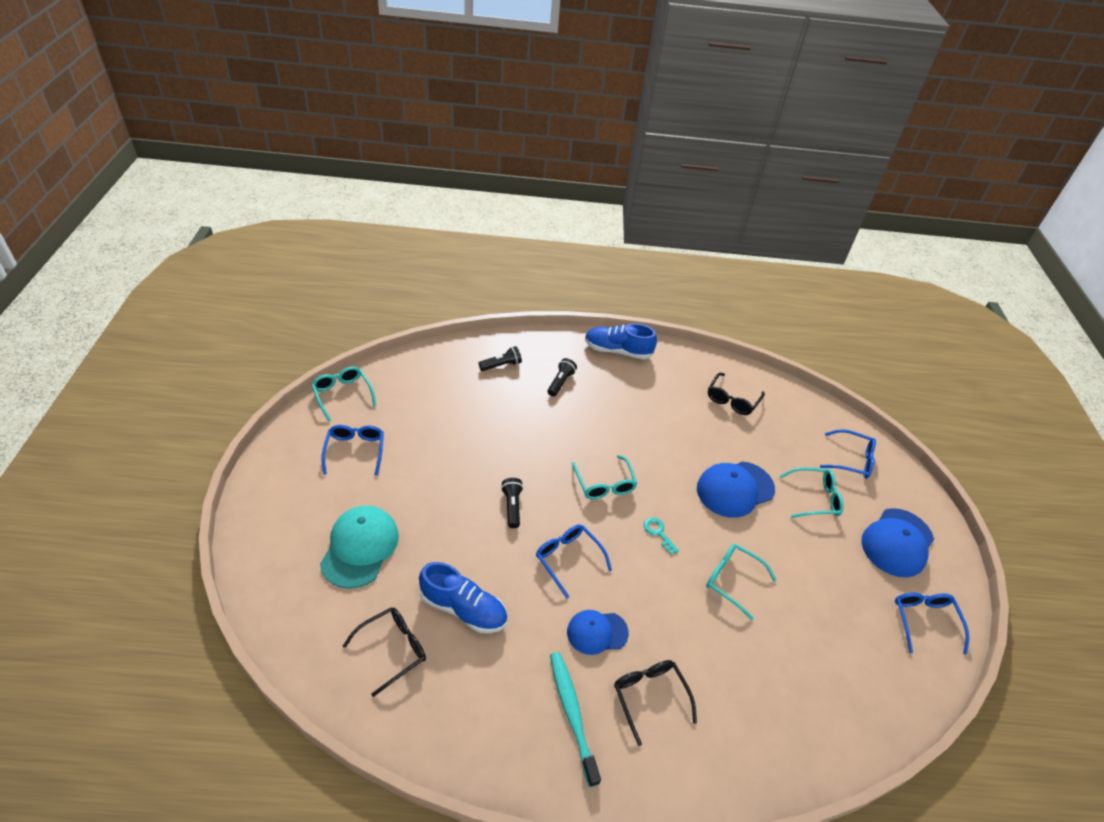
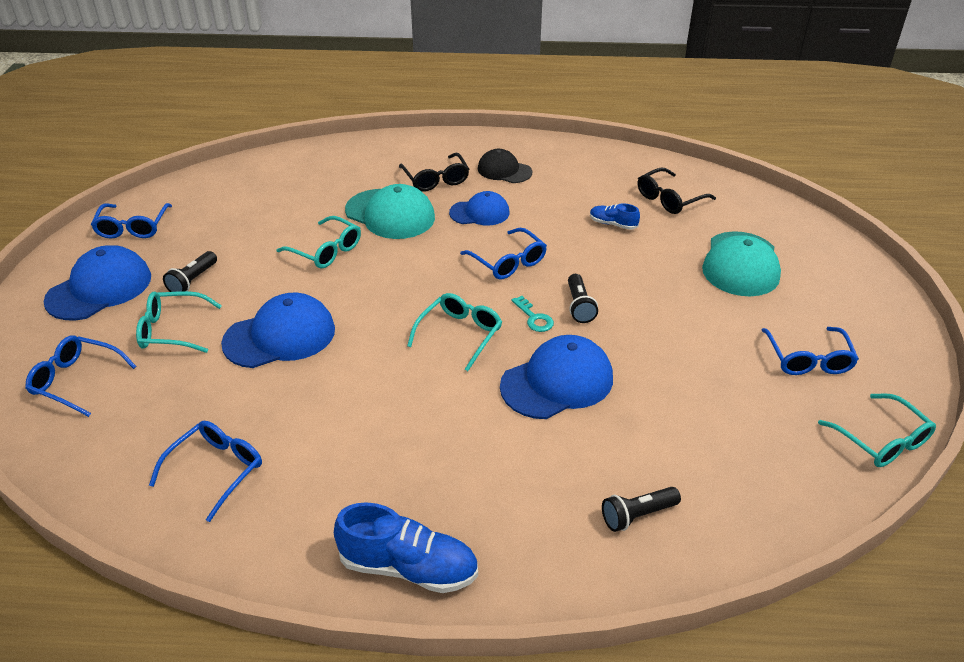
camera: 175 degrees left, 5 degrees down
(463, 609) = (613, 224): blue shoe -> blue shoe, size x0.53
(536, 443) = (557, 382): none -> blue cap
(560, 382) = (524, 486): black flashlight -> black flashlight (193, 281)
(572, 714) = (504, 170): turquoise toothbrush -> black cap
(604, 484) = (460, 334): turquoise glasses -> turquoise glasses turned 45 degrees clockwise
(658, 533) = (399, 287): turquoise key -> turquoise key (534, 318)
(687, 633) = (390, 214): none -> turquoise cap
(732, 400) = (216, 470): black glasses -> blue glasses

